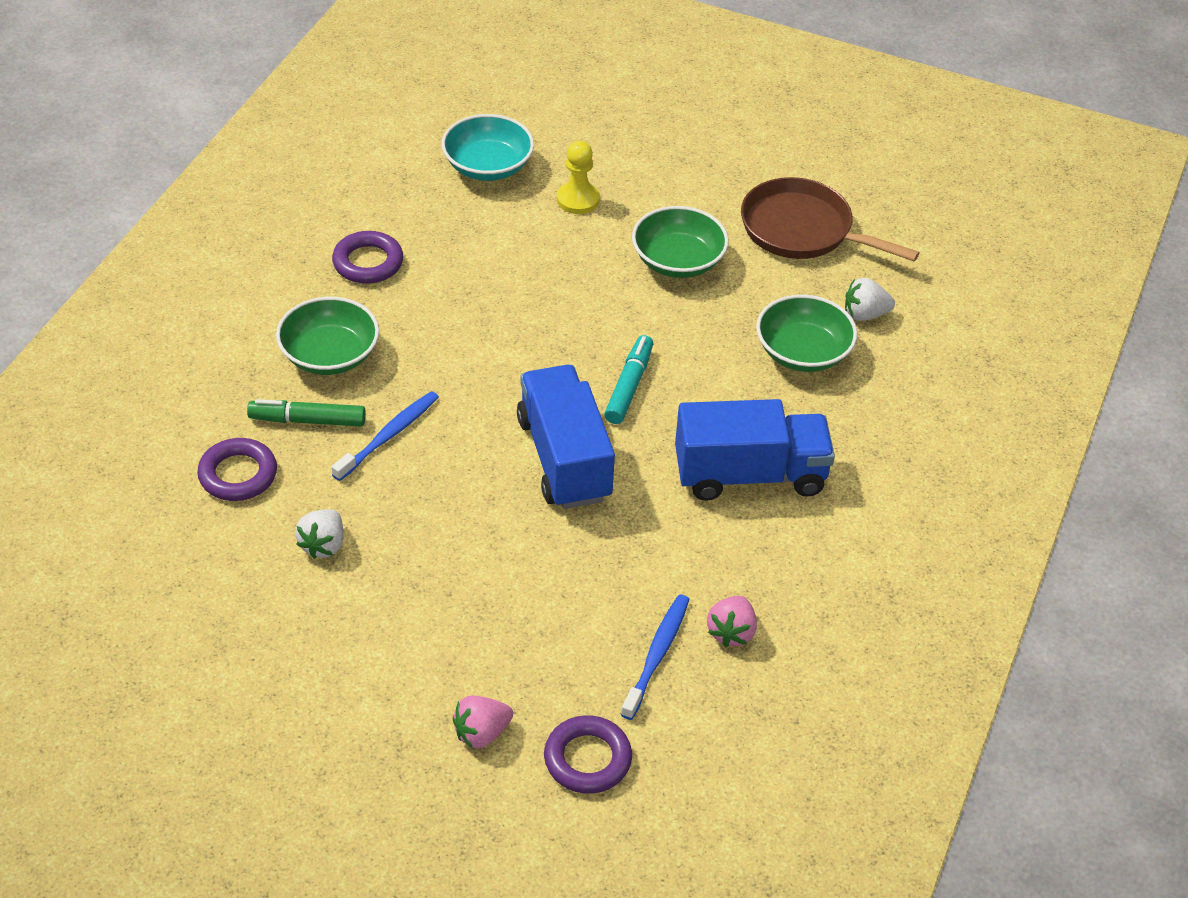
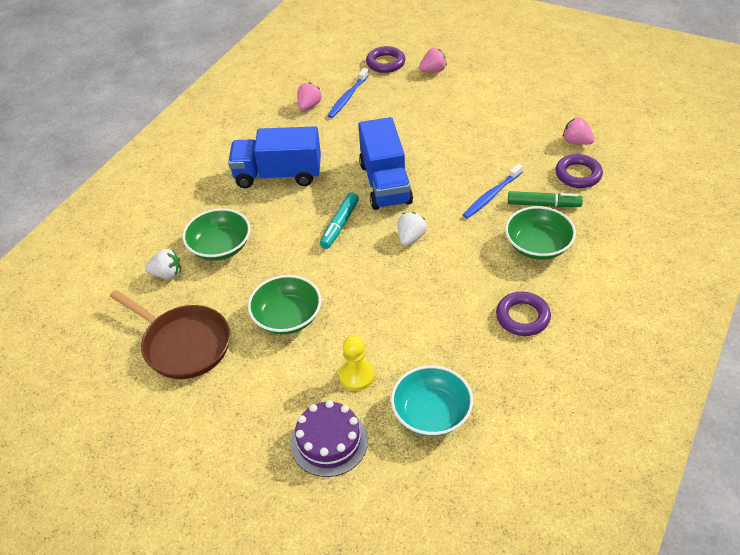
camera: 170 degrees left, 0 degrees up
(222, 542) = (576, 142): none -> pink strawberry
(323, 545) = (520, 141): white strawberry -> white strawberry (410, 238)
(600, 141) = (329, 442): none -> purple cake

